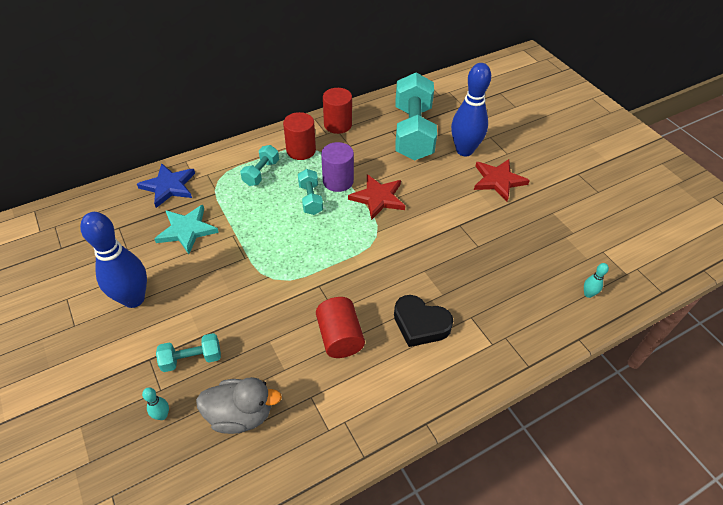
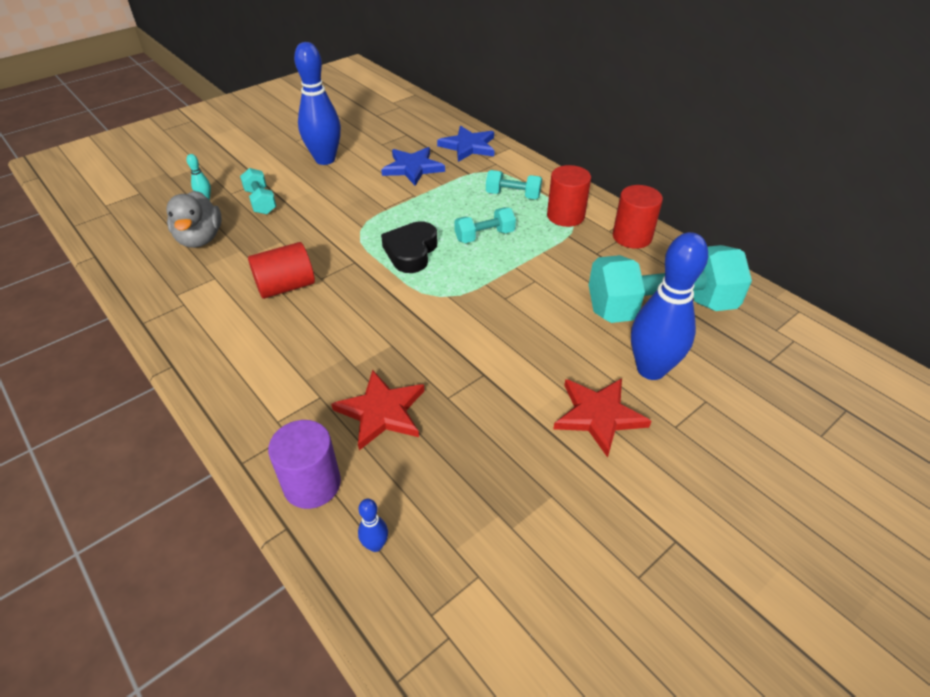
camera: 80 degrees right, 5 degrees down
(187, 230) = (413, 168): turquoise star -> blue star
(338, 181) = (524, 252): purple cylinder -> purple cylinder (312, 484)
(378, 198) = (507, 289): red star -> red star (382, 412)
(420, 324) = (305, 348): black heart -> black heart (411, 252)
(588, 294) = (375, 545): turquoise bowling pin -> blue bowling pin

